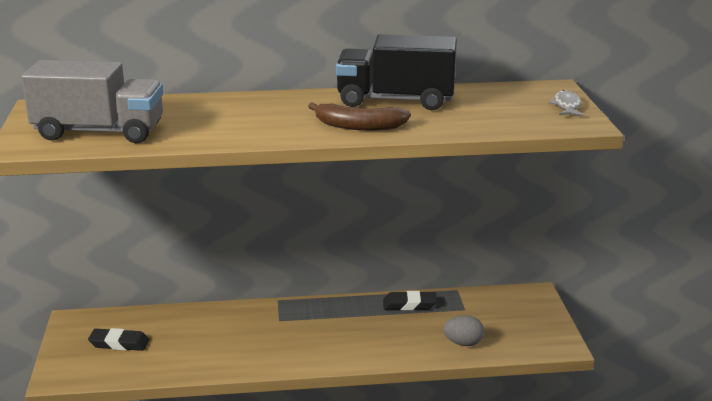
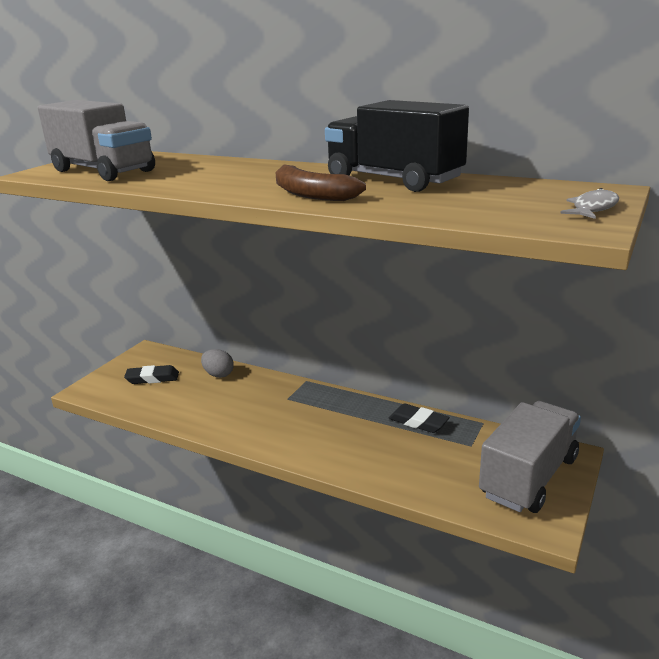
camera: 35 degrees right, 0 degrees up
(119, 343) = (152, 378): black eraser -> black eraser turned 45 degrees counterclockwise
(463, 343) = (433, 481): grey egg -> grey egg (218, 374)
(523, 318) = (528, 477): none -> grey truck

